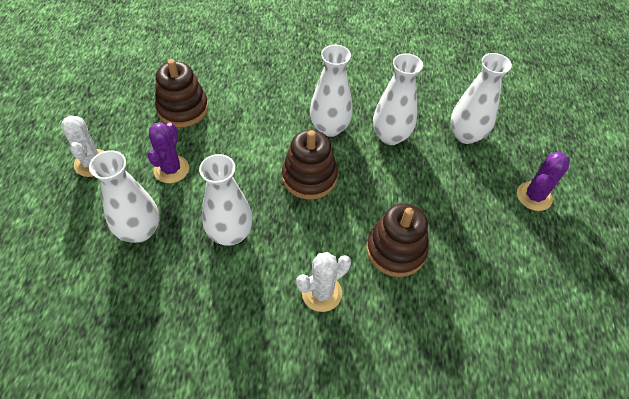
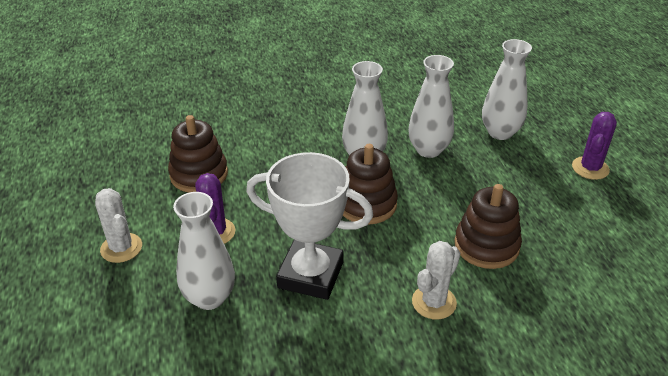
camera: 15 degrees left, 15 degrees down
(230, 233) = (310, 275): white vase -> white trophy

